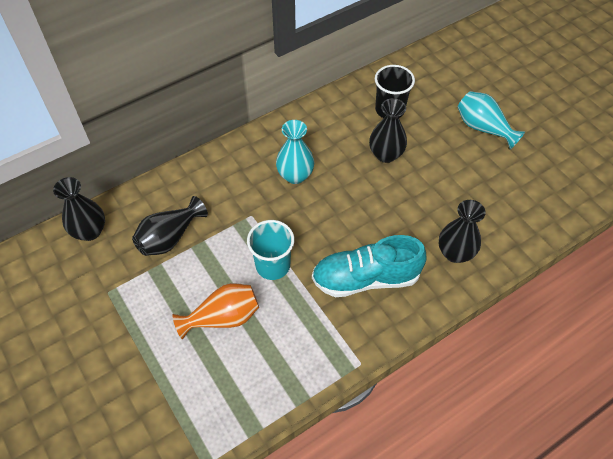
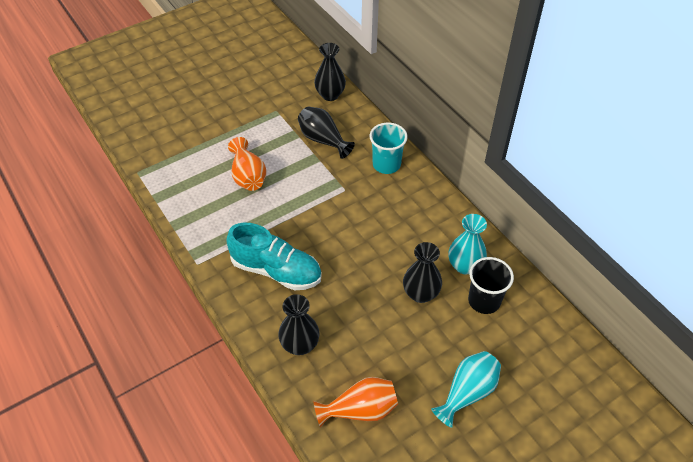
camera: 90 degrees right, 5 degrees down
(273, 265) = (293, 205): turquoise cup -> turquoise cup (386, 164)
(295, 175) = (390, 220): turquoise vase -> turquoise vase (464, 266)
(365, 278) = (276, 270): turquoise shoe -> turquoise shoe turned 120 degrees clockwise
(514, 203) = (360, 410): none -> orange vase

